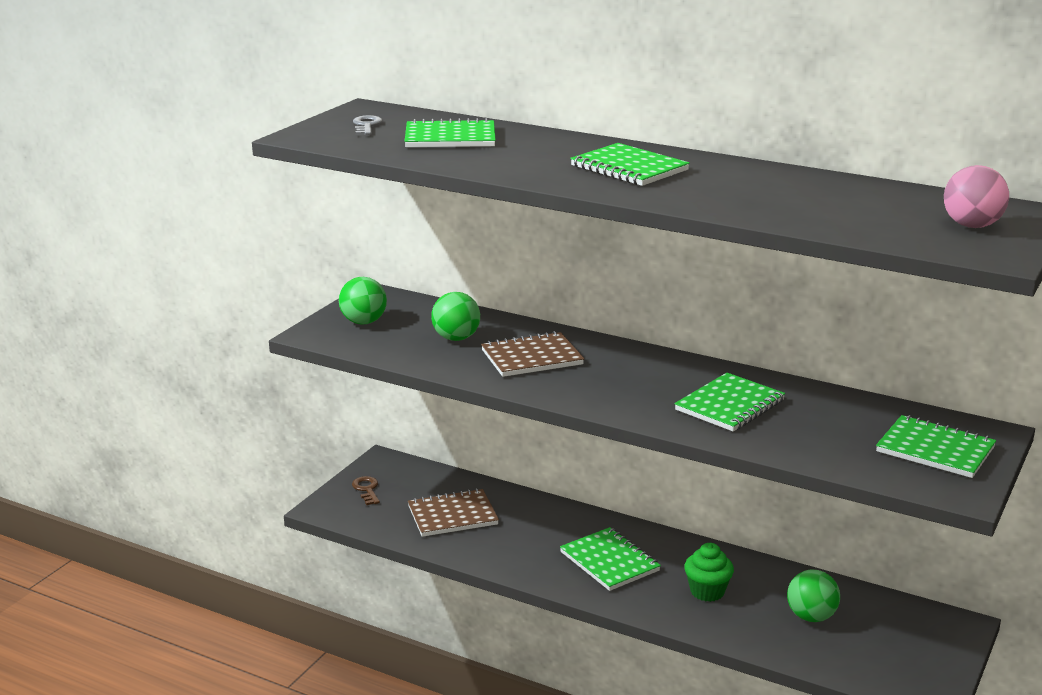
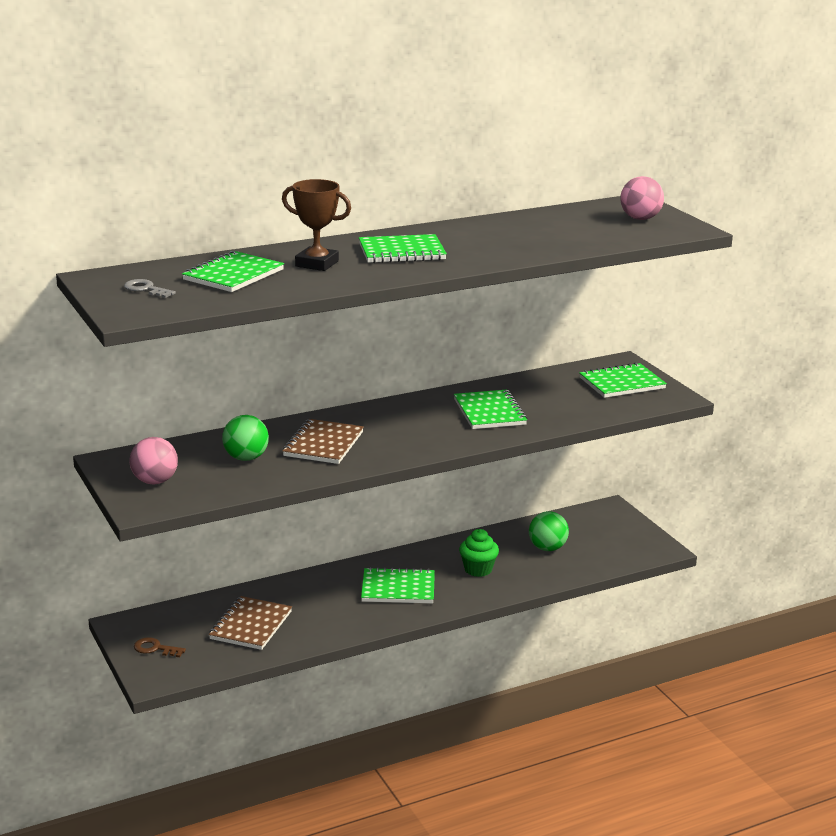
camera: 55 degrees left, 0 degrees up
(363, 322) = (155, 481): green ball -> pink ball
(533, 152) = (317, 264): none -> brown trophy

